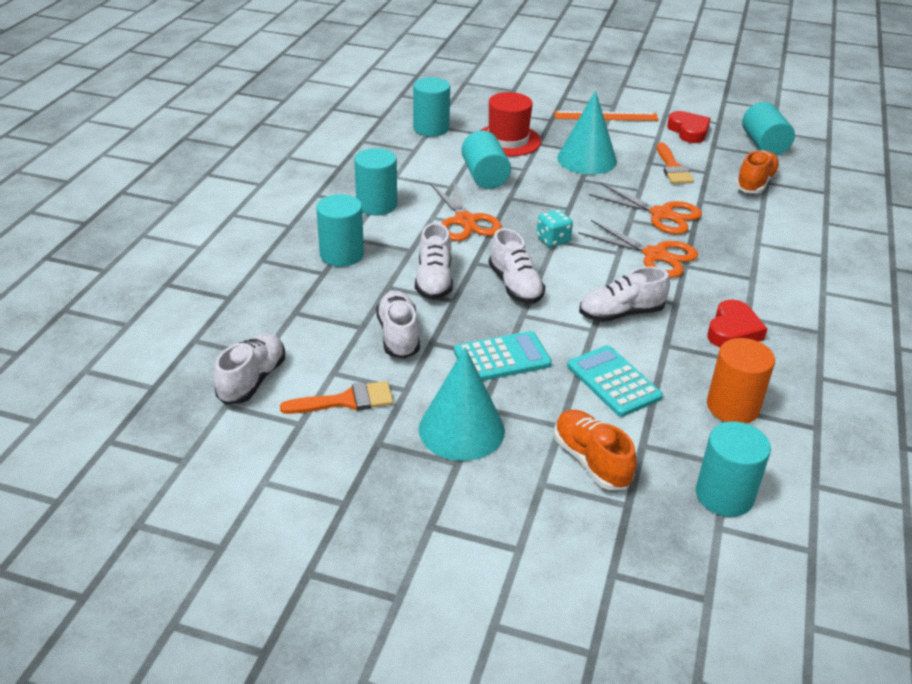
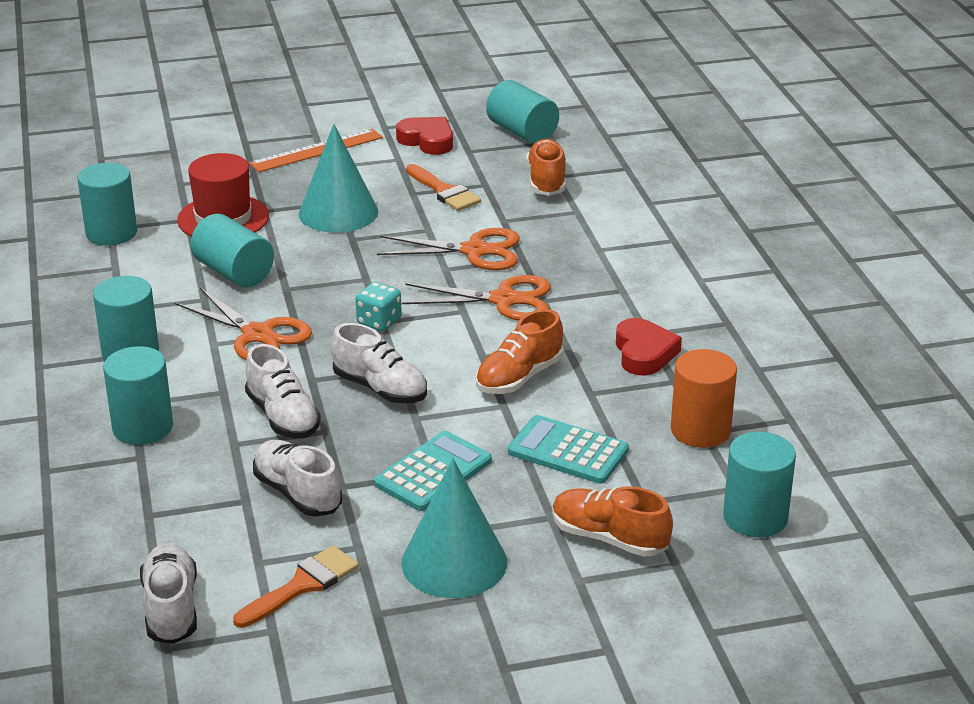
camera: 30 degrees left, 5 degrees down
(621, 313) = (519, 377): white shoe -> orange shoe

